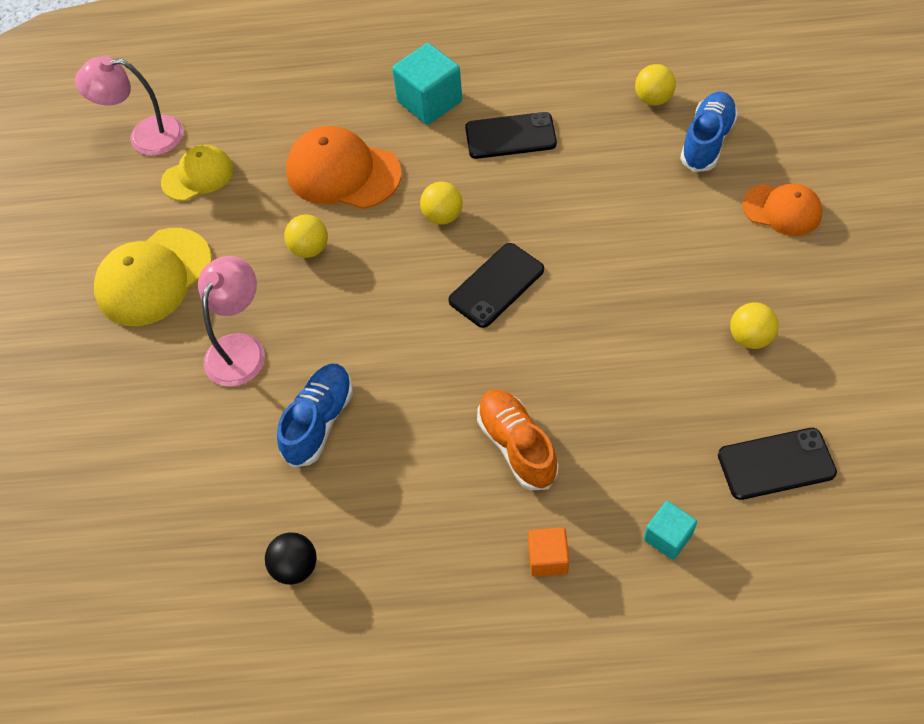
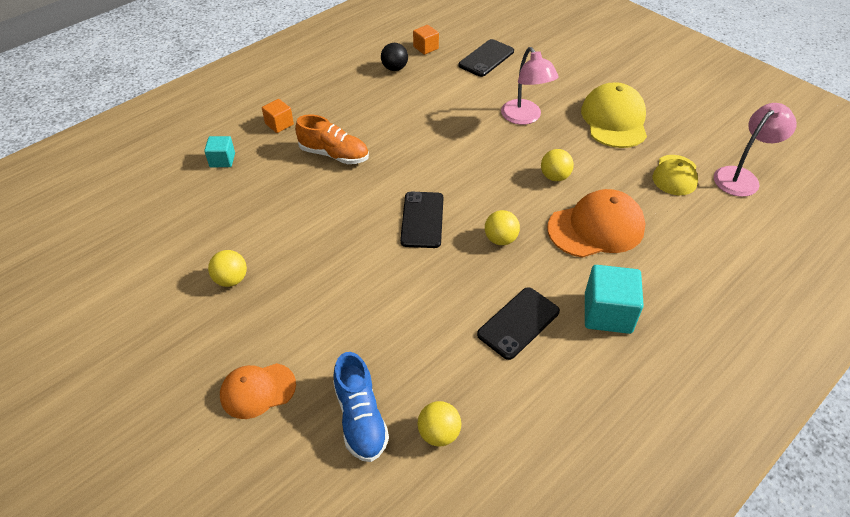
camera: 135 degrees right, 10 degrees down
(207, 583) = (425, 48): none -> orange cube
(319, 421) = (446, 113): blue shoe -> none
(776, 464) = (177, 220): black phone -> black phone (486, 58)

